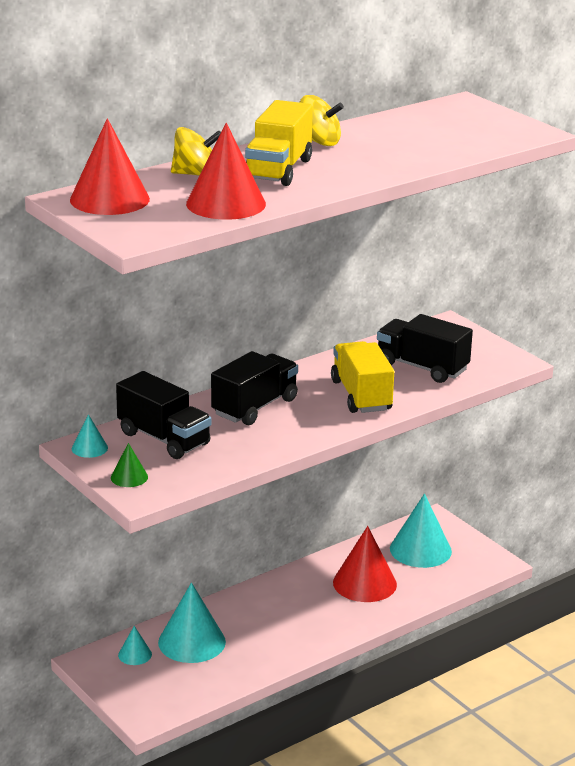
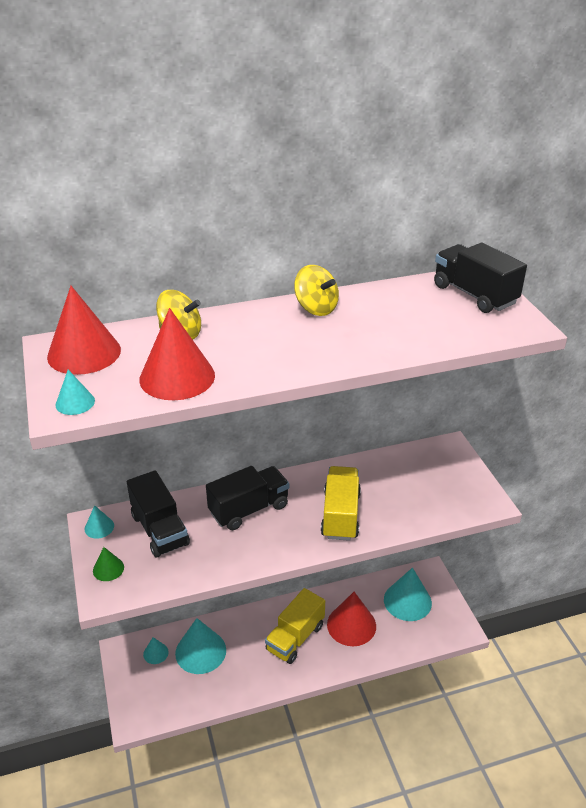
camera: 20 degrees right, 10 degrees up
(142, 232) = (75, 402): none -> turquoise cone
(278, 170) = (256, 339): yellow truck -> yellow truck (295, 637)
(422, 367) = (406, 492): black truck -> black truck (474, 295)

